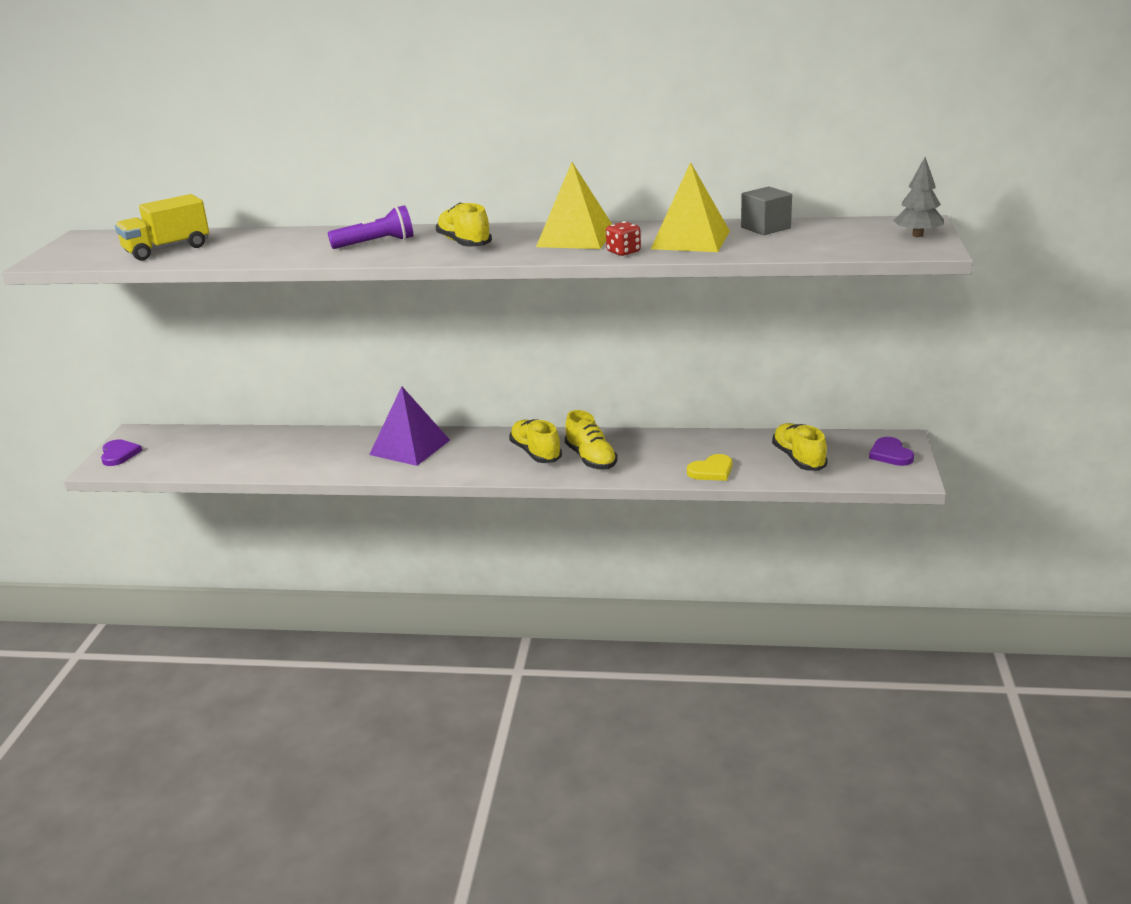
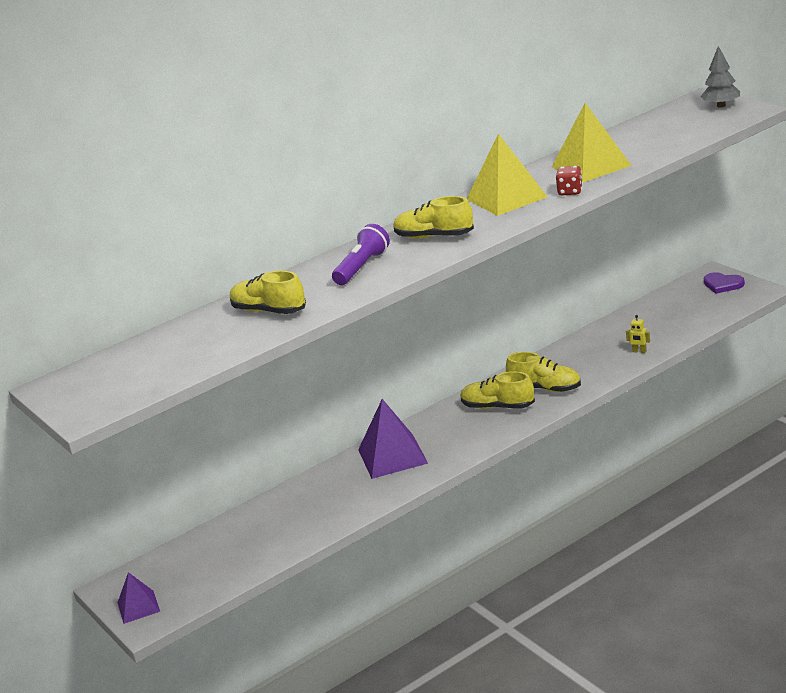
camera: 40 degrees left, 0 degrees up
(119, 454) = (138, 607): purple heart -> purple pyramid
(167, 249) = (183, 353): yellow truck -> none
(711, 471) = (639, 351): yellow heart -> yellow robot
(765, 228) = (617, 139): grey cube -> none
(798, 459) = (676, 316): yellow shoe -> yellow shoe (269, 311)

